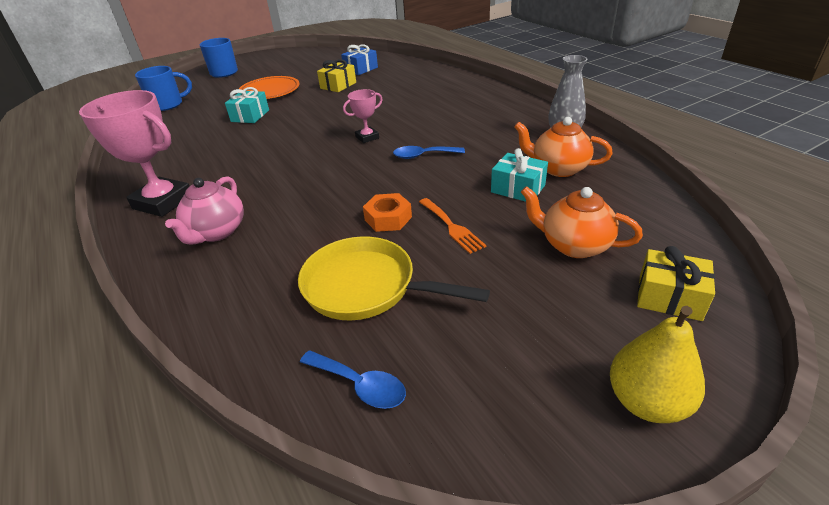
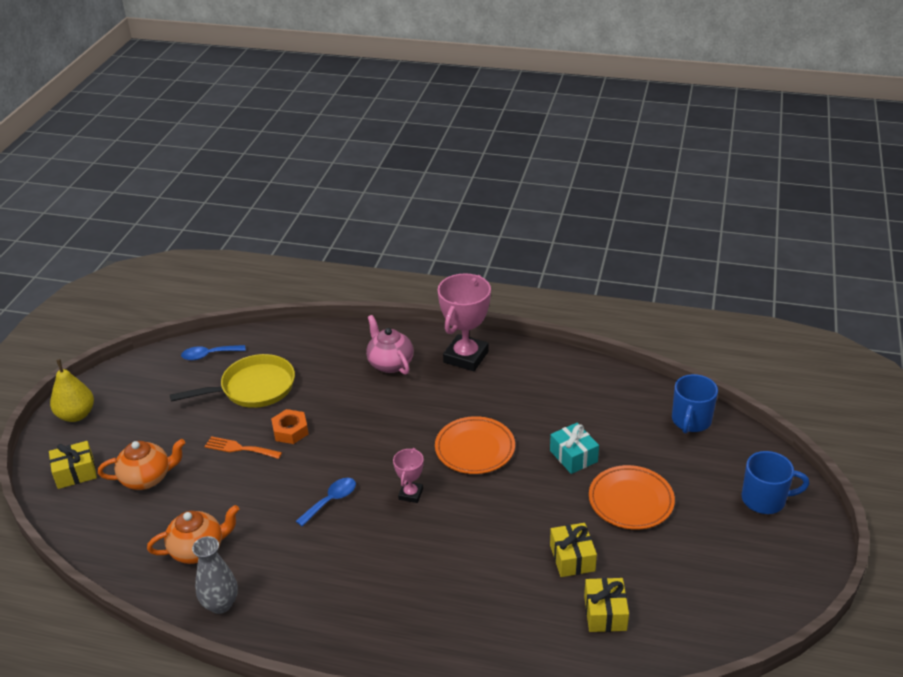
camera: 135 degrees right, 0 degrees up
(163, 202) = (466, 357): pink trophy -> pink trophy turned 45 degrees counterclockwise
(287, 142) = (475, 448): none -> orange plate
(360, 69) = (605, 613): blue gift -> yellow gift
(518, 189) = (218, 507): turquoise gift -> none

